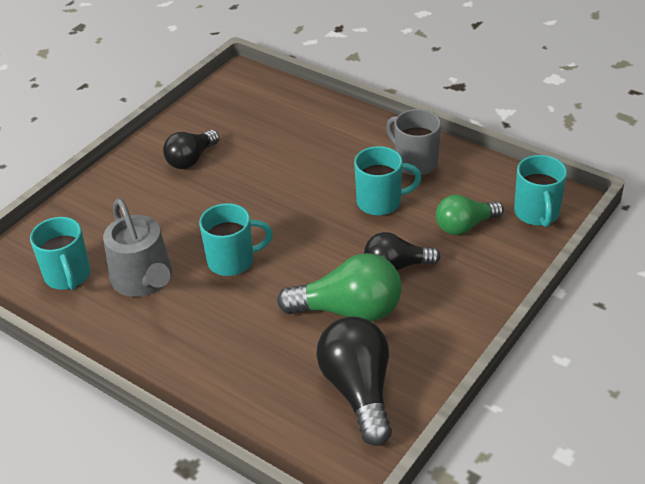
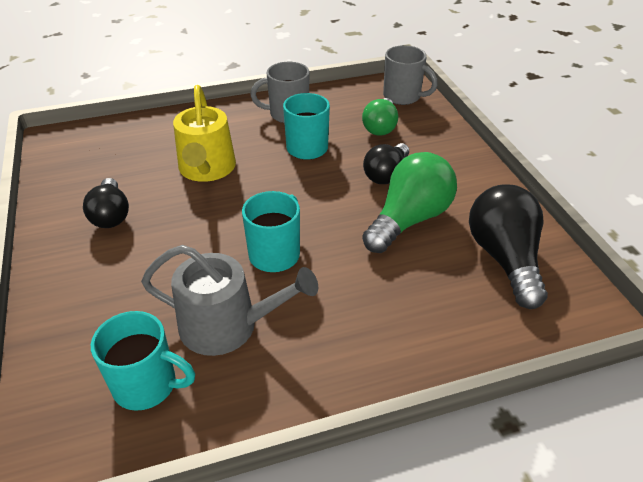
camera: 55 degrees left, 0 degrees up
(289, 168) = (207, 169): none -> yellow watering can
(358, 391) = (504, 258): black light bulb -> black light bulb turned 60 degrees clockwise
(537, 213) = (403, 97): turquoise mug -> grey mug

